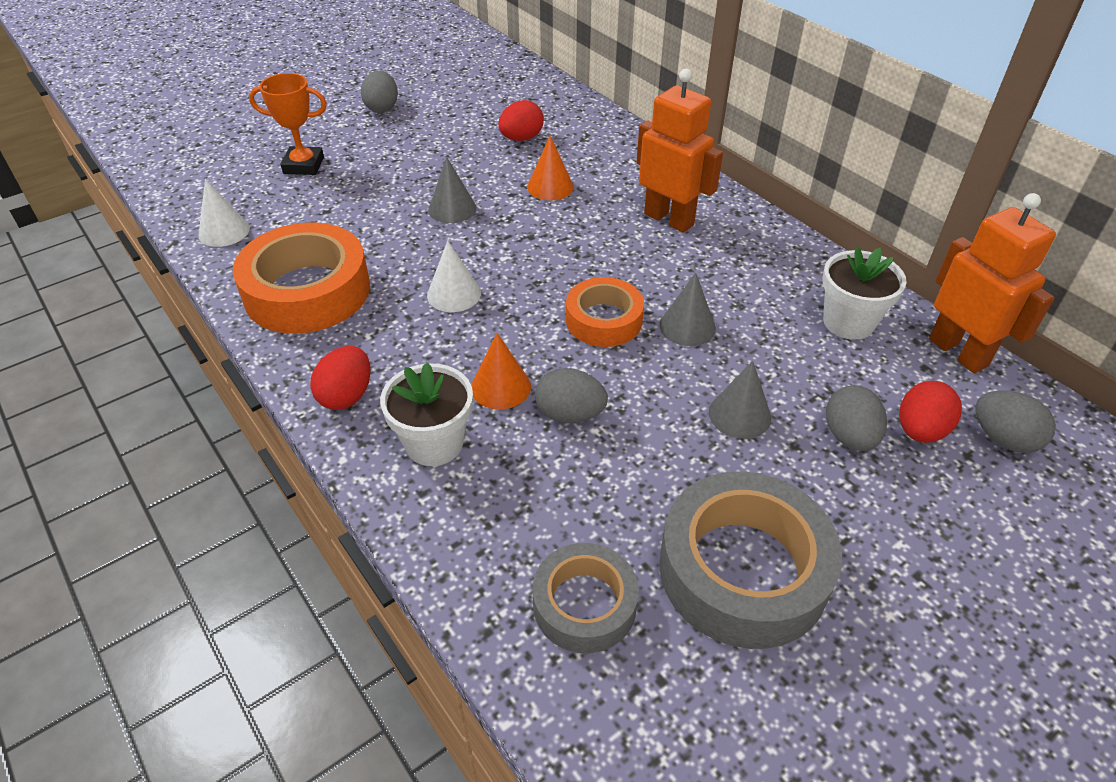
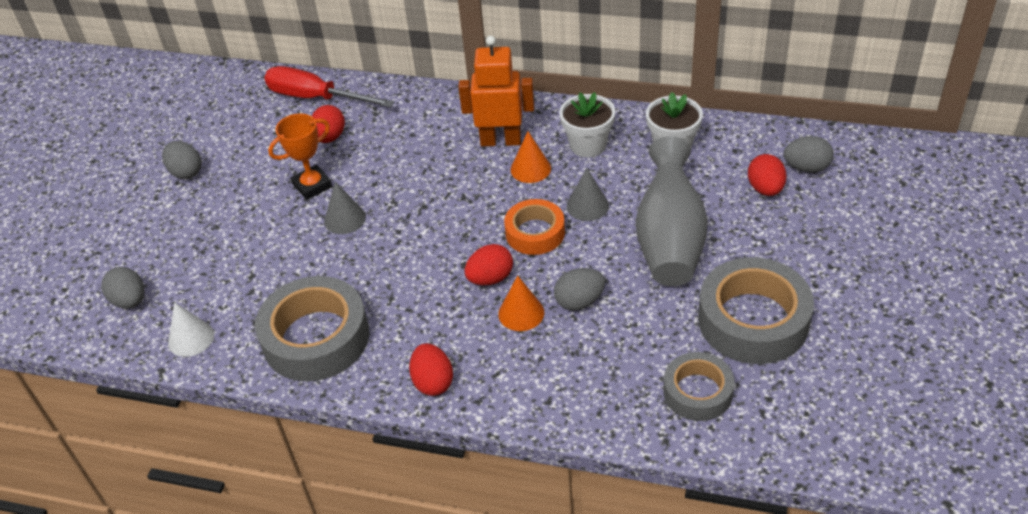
camera: 35 degrees left, 0 degrees up
(303, 165) = (184, 253): orange trophy -> orange trophy (312, 185)
(307, 291) = (316, 338): orange tape -> grey tape
(434, 443) = (522, 371): white flower pot -> white flower pot (588, 145)
(454, 294) = (421, 276): white cone -> none
(511, 335) = (490, 278): none -> red egg
(548, 103) = (316, 98): none -> red screwdriver
(550, 187) = (395, 163): orange cone -> orange cone (530, 169)
(739, 414) = (669, 240): grey cone -> grey vase
(849, 436) = (735, 215): grey egg -> grey egg (130, 301)
(958, 352) = (743, 130): orange robot -> none

